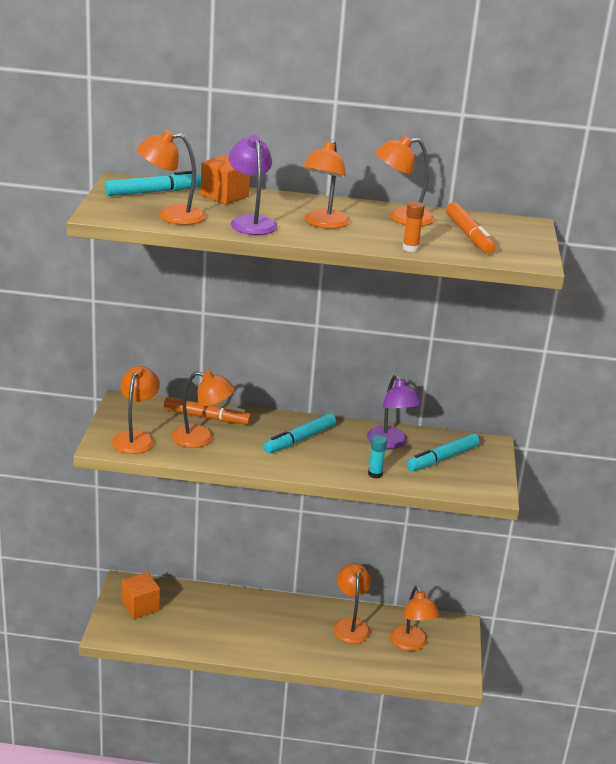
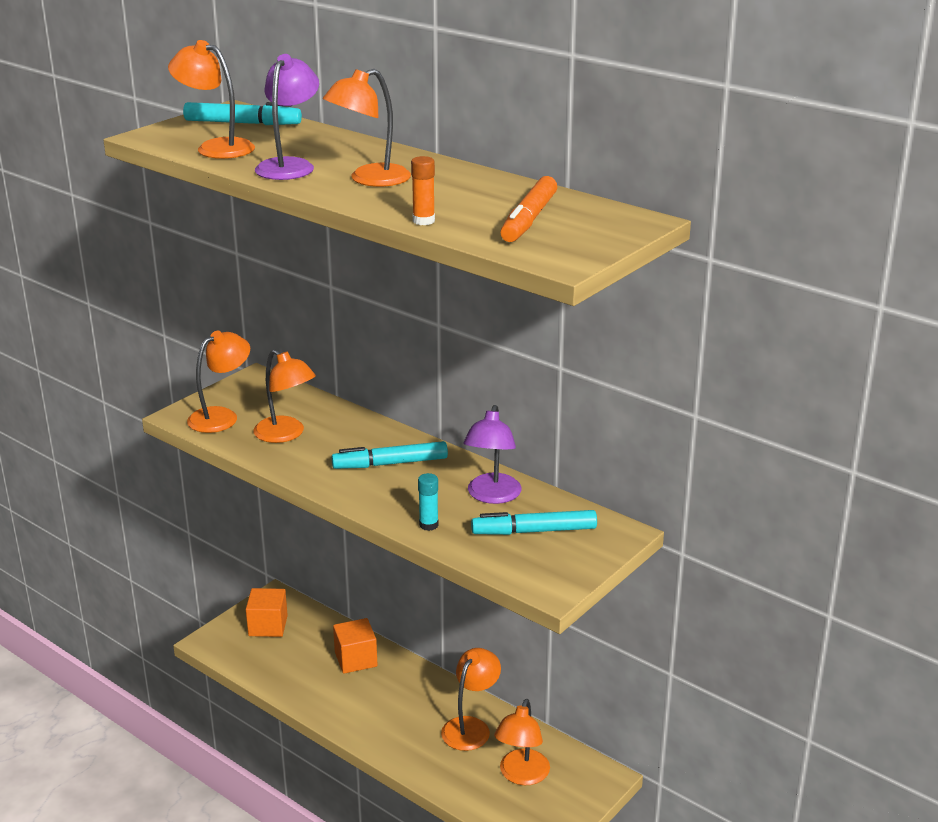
camera: 35 degrees right, 0 degrees up
(206, 417) = (319, 414): orange marker -> none
(224, 196) = (311, 137): orange cube -> orange cube (356, 659)
(401, 218) = (478, 188): orange lamp -> none

